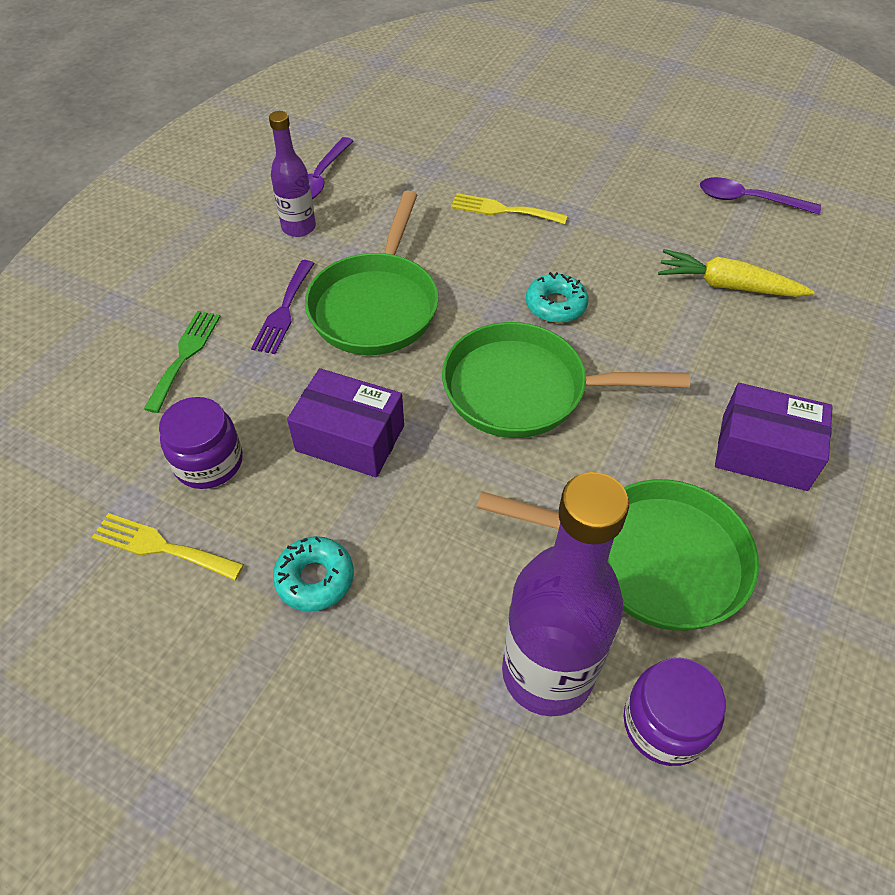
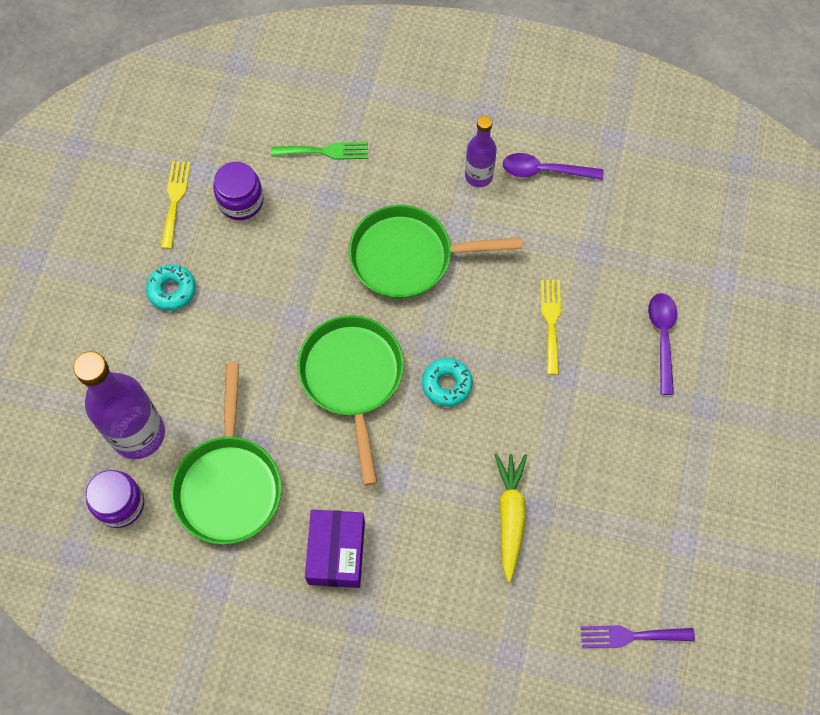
camera: 75 degrees right, 15 degrees up
(284, 311) = (385, 197): purple fork -> purple fork (631, 636)
(350, 438) = (280, 277): purple box -> none
(747, 200) = (635, 526): purple spoon -> purple spoon (662, 337)

